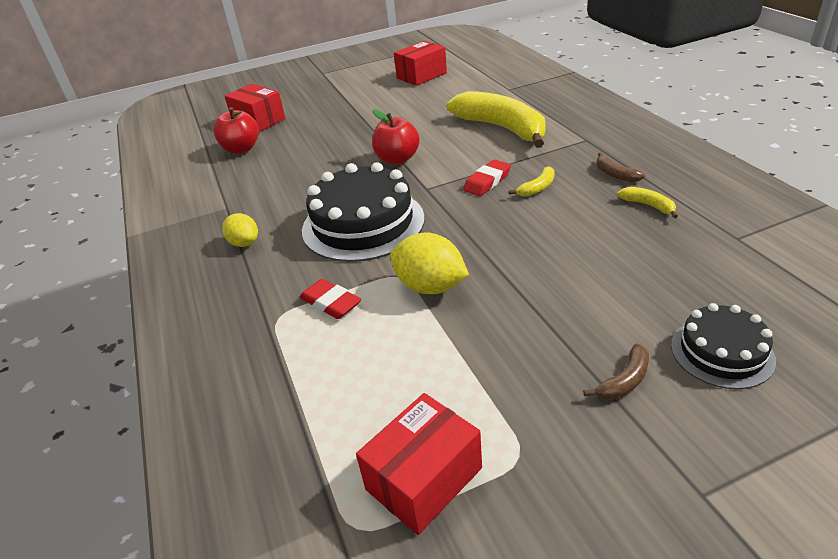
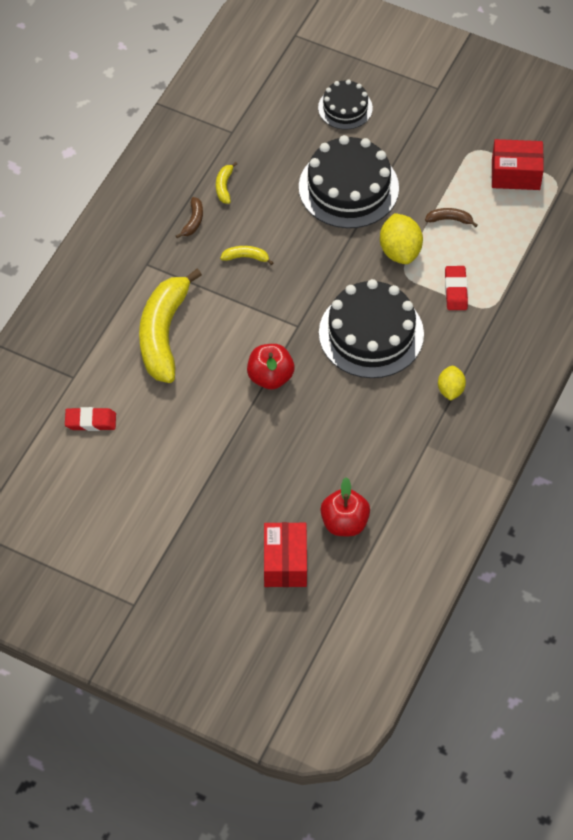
camera: 135 degrees left, 20 degrees up
(421, 75) = (83, 484): red box -> none
(487, 181) = (259, 293): red eraser -> red eraser (90, 421)
(565, 290) = (348, 187): none -> black cake
(624, 381) = (397, 134): brown banana -> brown banana (449, 219)

